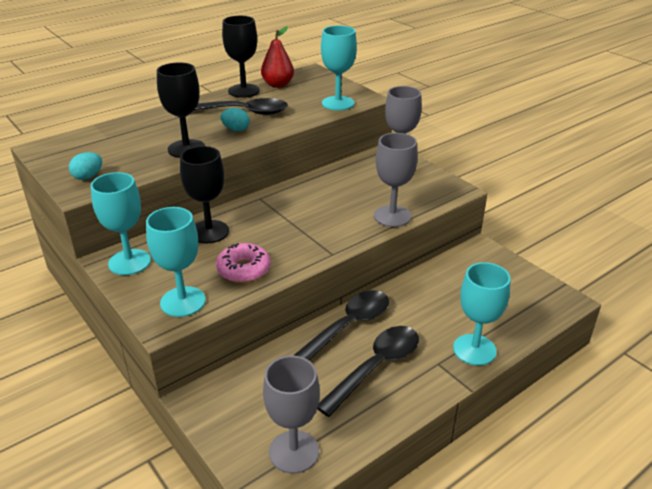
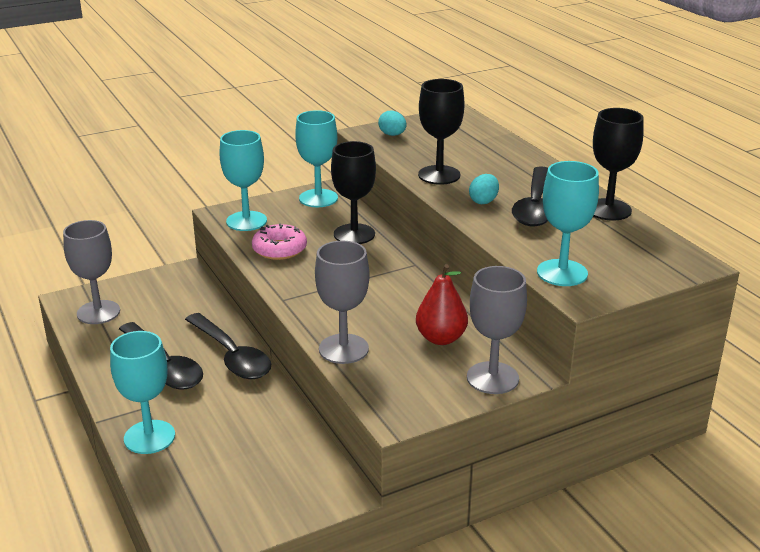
camera: 100 degrees right, 5 degrees down
(278, 85) = (633, 234): red pear -> red pear (441, 338)

